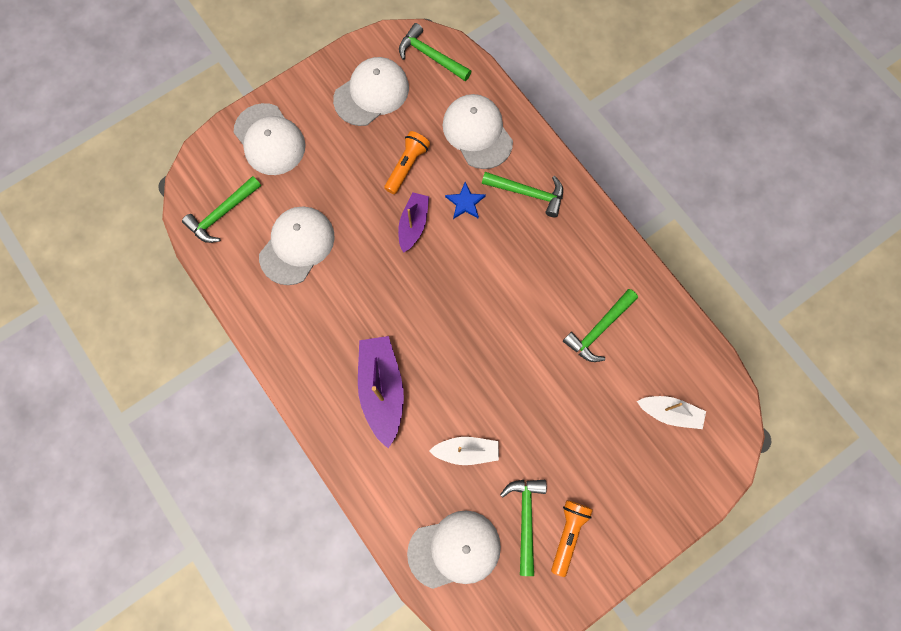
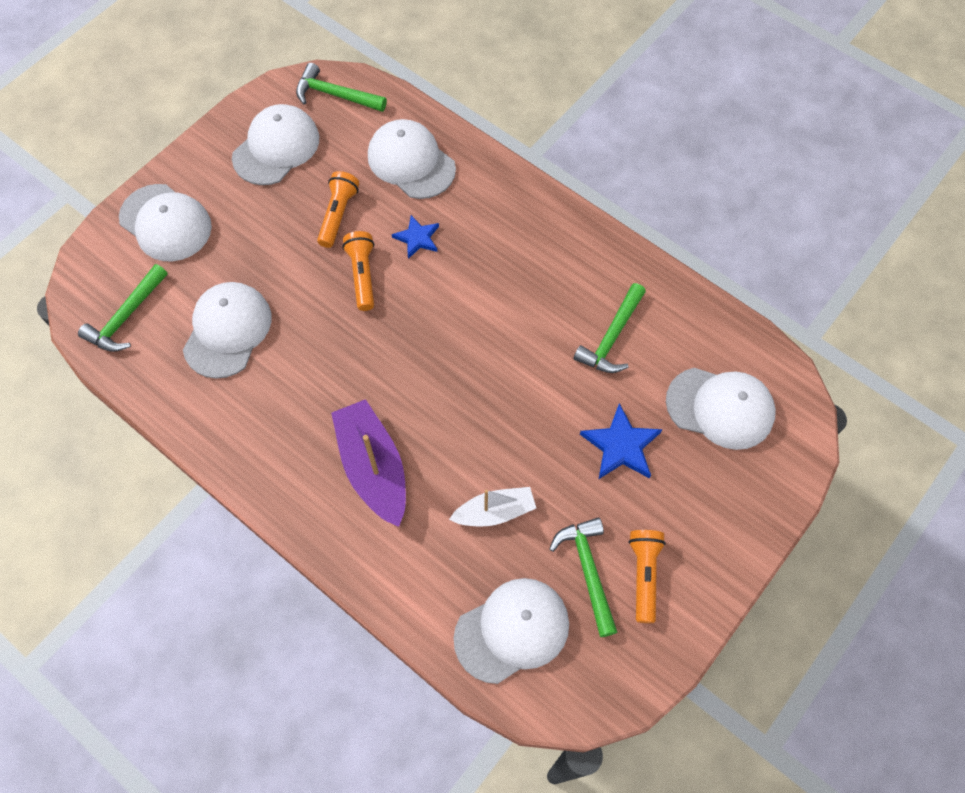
camera: 15 degrees left, 10 degrees down
(413, 224) = (362, 275): purple boat -> orange flashlight
(528, 193) = (487, 212): green hammer -> none
(580, 423) = (621, 446): none -> blue star
(669, 413) = (720, 408): white boat -> white cap

